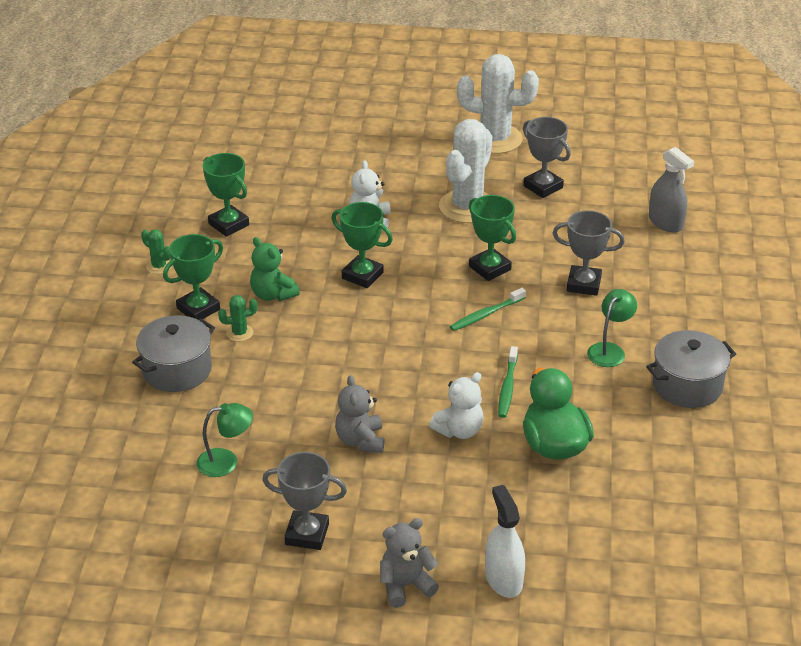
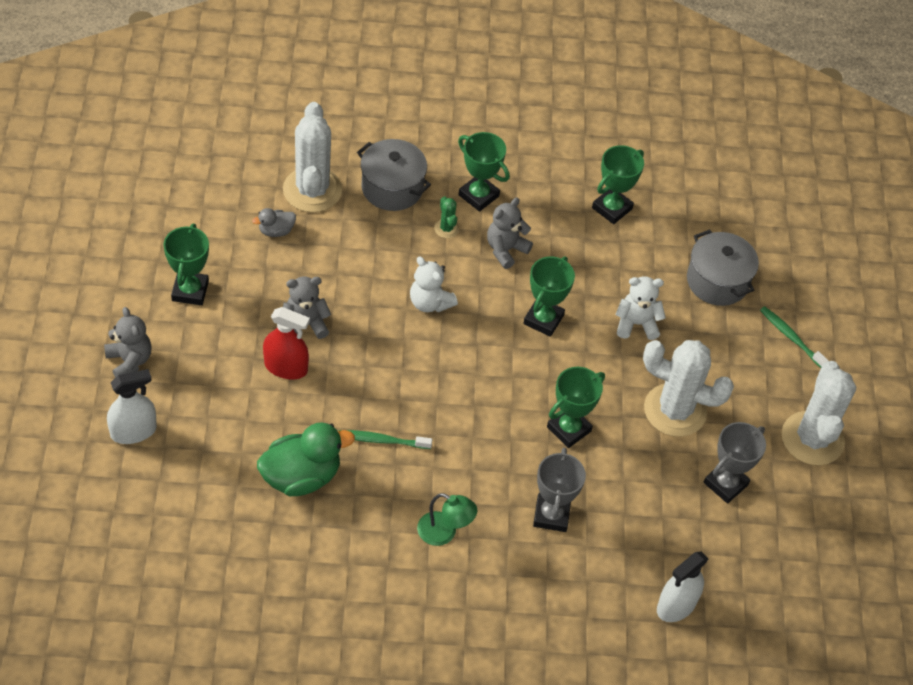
camera: 80 degrees right, 15 degrees up
(159, 266) = (538, 161): green cactus -> none
(169, 432) = (312, 190): none -> white cactus
(226, 462) = (276, 231): green lamp -> grey duck
(273, 294) = (505, 250): green teddy bear -> grey teddy bear
(307, 534) = (190, 291): grey trophy -> green trophy
(416, 455) = (286, 367): none -> red spray bottle
(459, 430) = (320, 400): white teddy bear -> white teddy bear (430, 302)
(486, 314) = (492, 424): green toothbrush -> green toothbrush (791, 337)
(665, 222) = (676, 605): grey spray bottle -> white spray bottle
(687, 385) = (393, 601): grey pot -> grey pot (717, 281)

